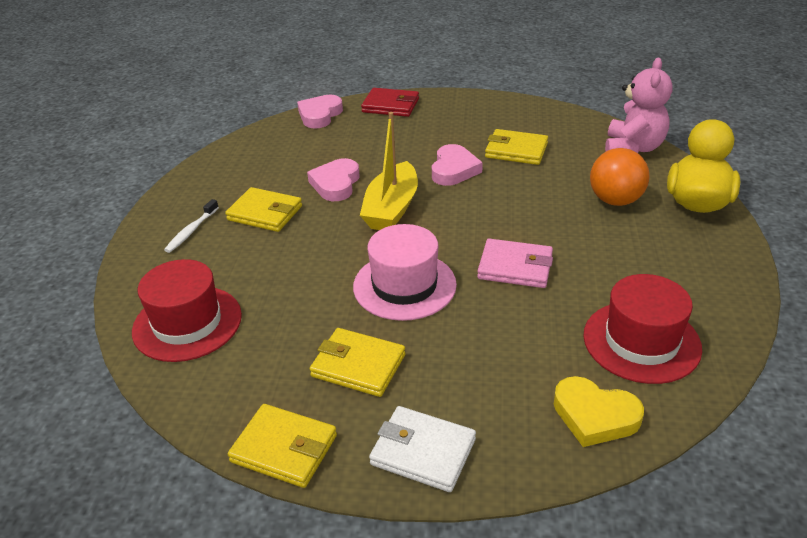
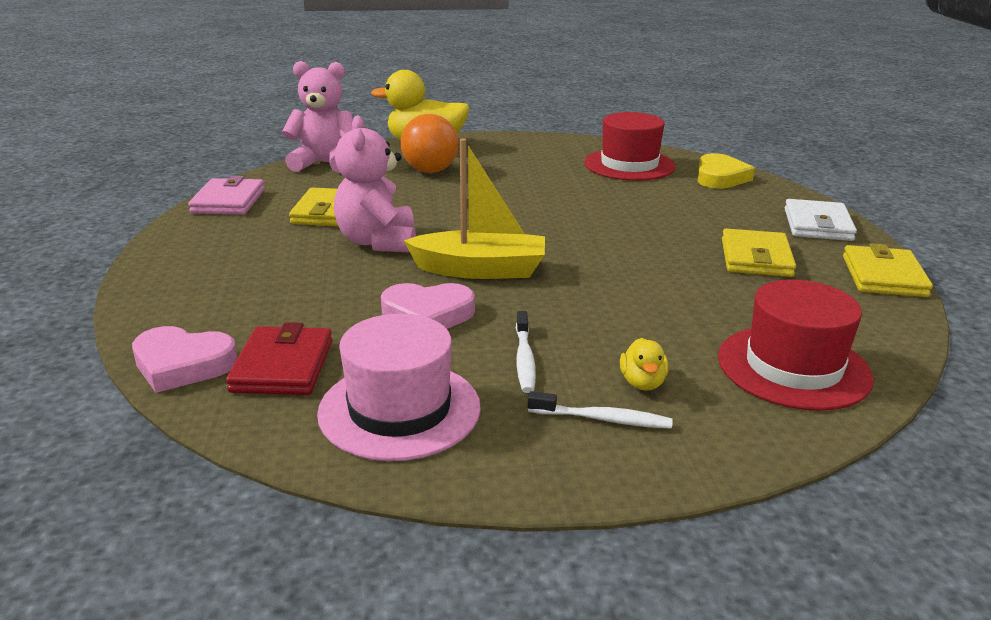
camera: 105 degrees left, 10 degrees down
(214, 252) = (642, 383): none -> yellow duck
(265, 213) = (524, 359): yellow wallet -> white toothbrush
(390, 105) = (166, 301): red wallet -> red wallet (282, 366)
(404, 285) = (624, 249): pink hat -> pink hat (399, 409)
(454, 170) = (378, 242): pink heart -> pink teddy bear
(515, 267) = (561, 205): pink wallet -> pink wallet (228, 201)

